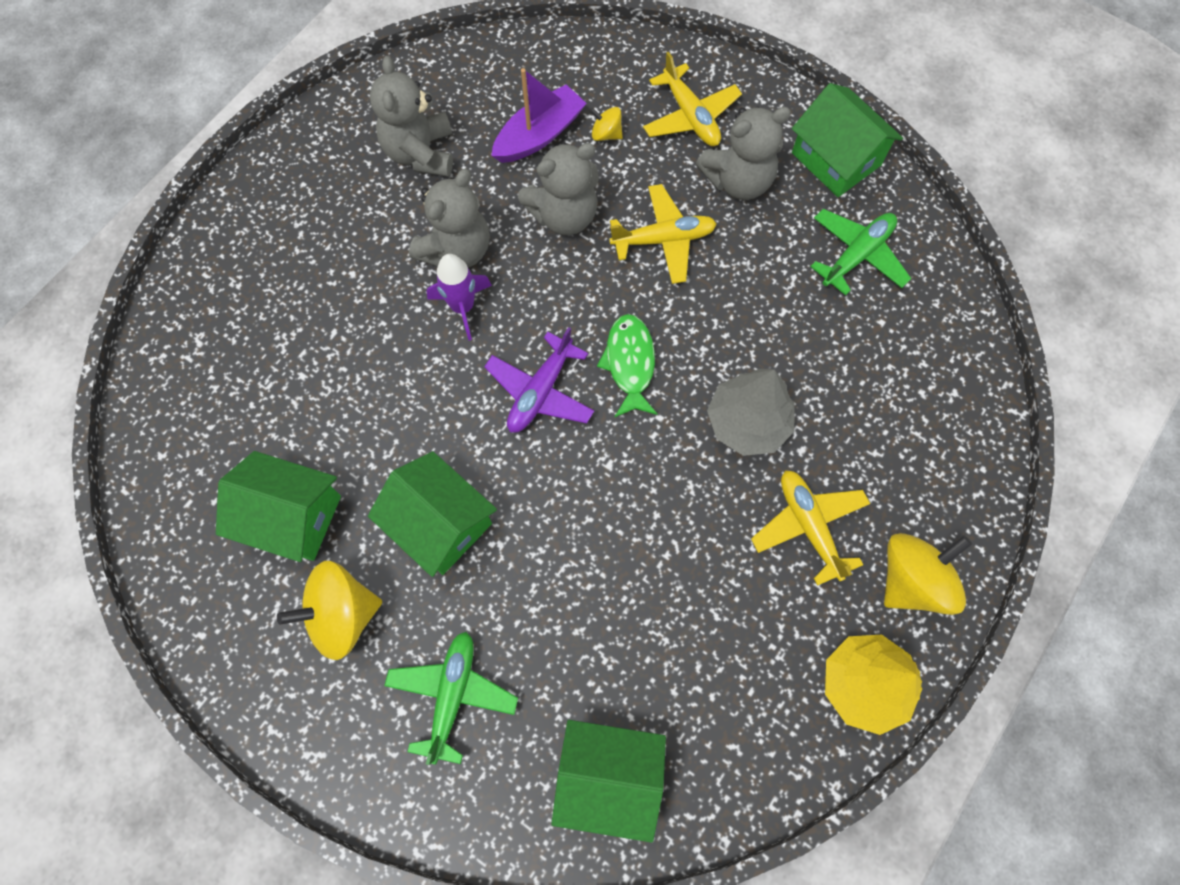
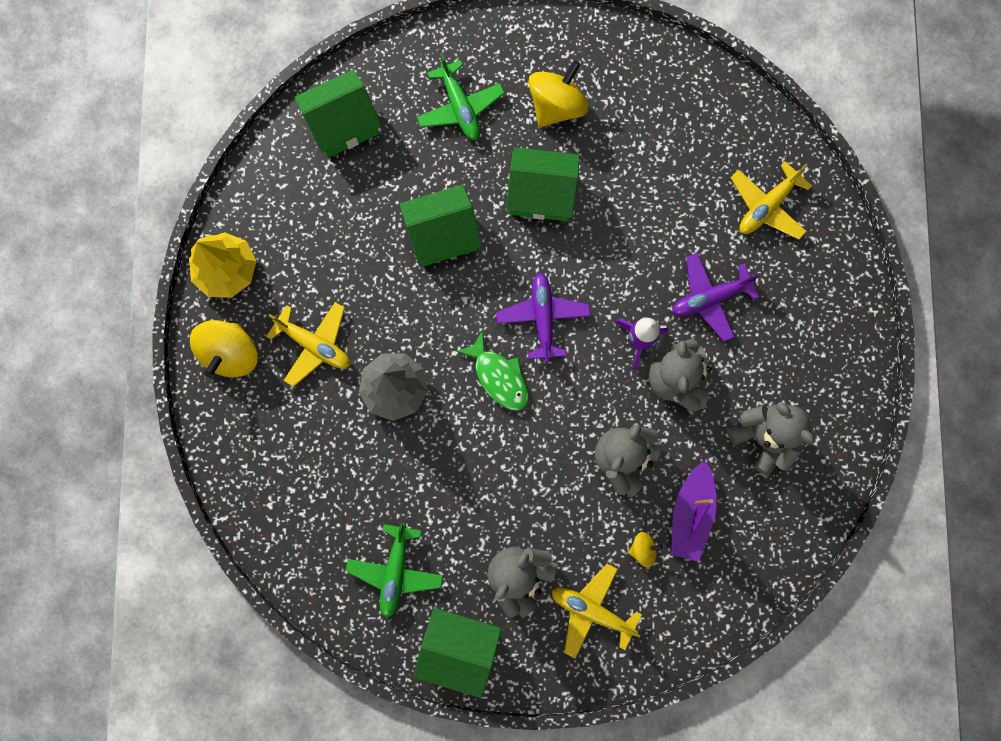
camera: 145 degrees right, 10 degrees up
(292, 516) = (632, 137): green house -> green house (442, 234)
(360, 300) = (710, 298): none -> purple plane
(663, 239) = (540, 488): yellow plane -> yellow plane (767, 206)

